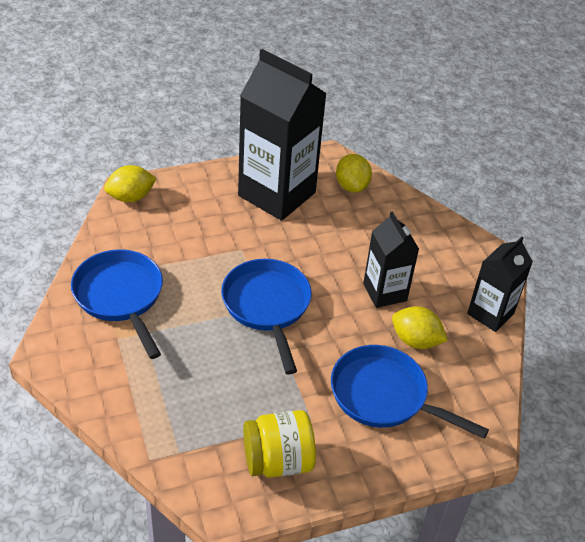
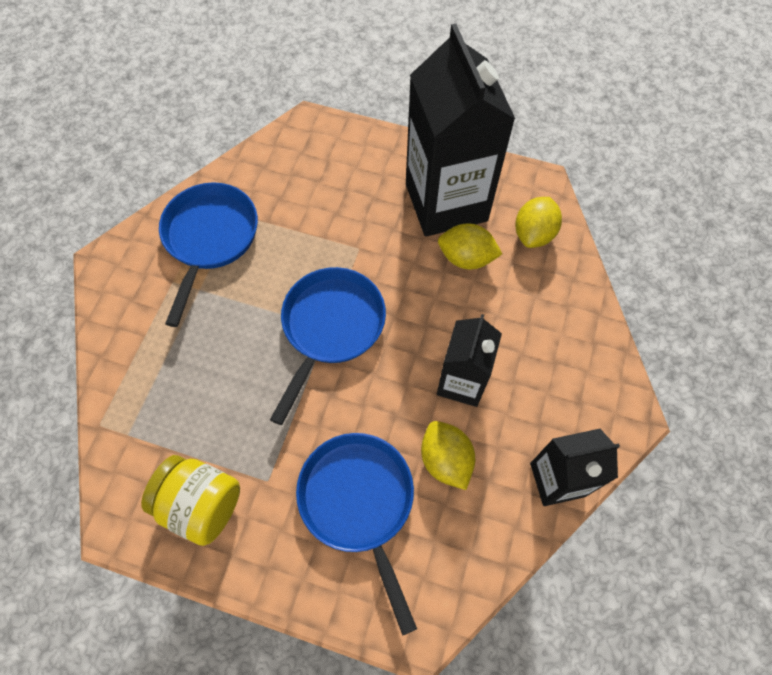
camera: 40 degrees right, 20 degrees up
(131, 197) = (304, 134): yellow lemon -> yellow lemon (466, 258)

